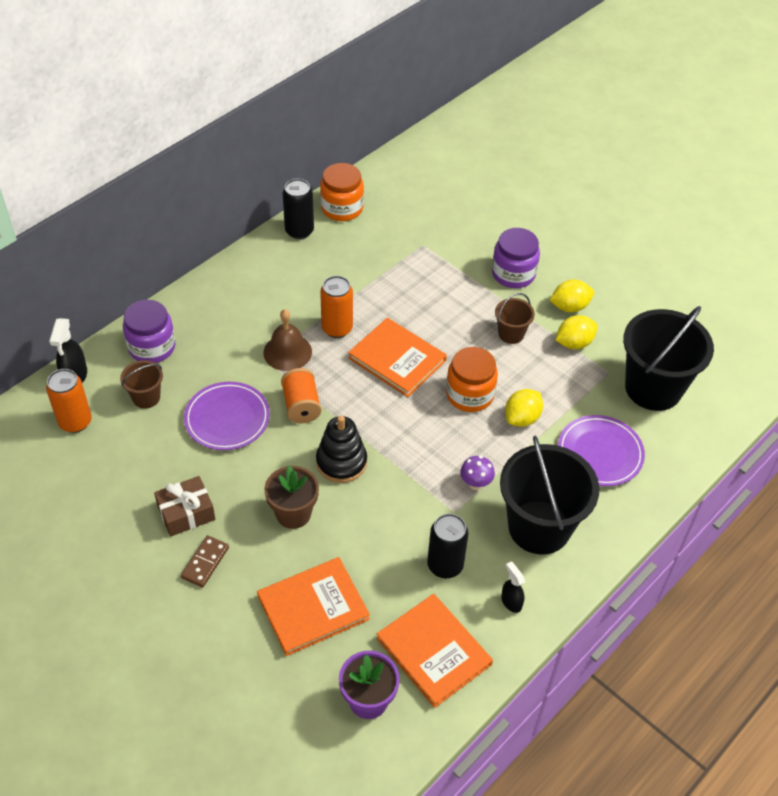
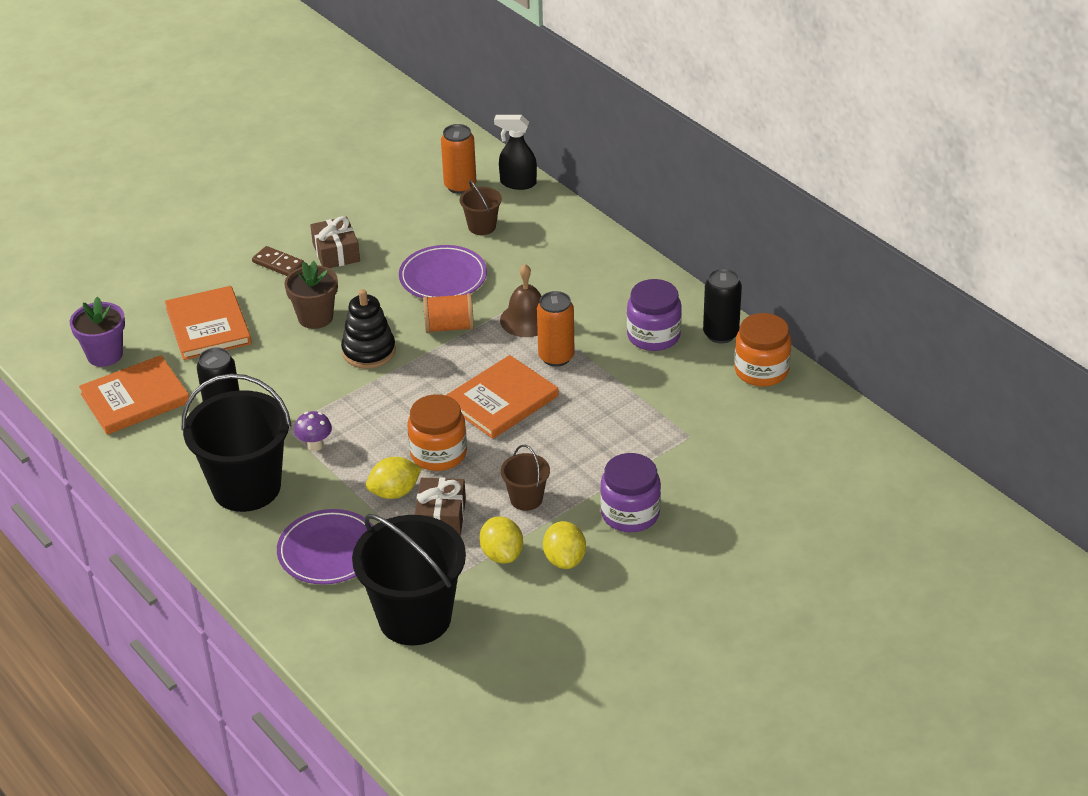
camera: 100 degrees right, 10 degrees down
(152, 347) = (549, 229): purple jar -> purple jar (653, 335)
(511, 602) = (167, 456): black spray bottle -> none
(522, 418) = (394, 492): yellow lemon -> yellow lemon turned 75 degrees counterclockwise
(543, 384) = (441, 517): none -> brown gift

